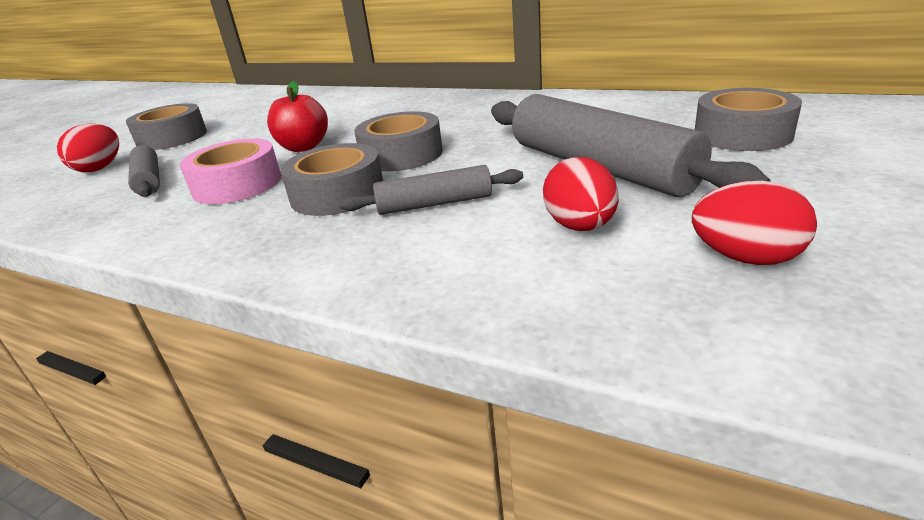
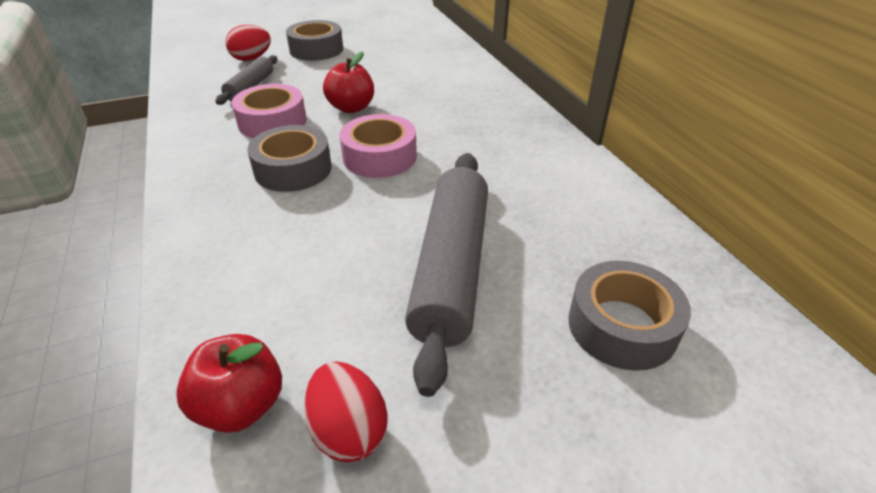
camera: 40 degrees right, 10 degrees up
(401, 155) = (379, 157): grey tape -> pink tape
(434, 204) = (312, 220): grey rolling pin -> none
(580, 227) = (332, 311): red egg -> none
(652, 305) = (241, 405): none -> red apple

